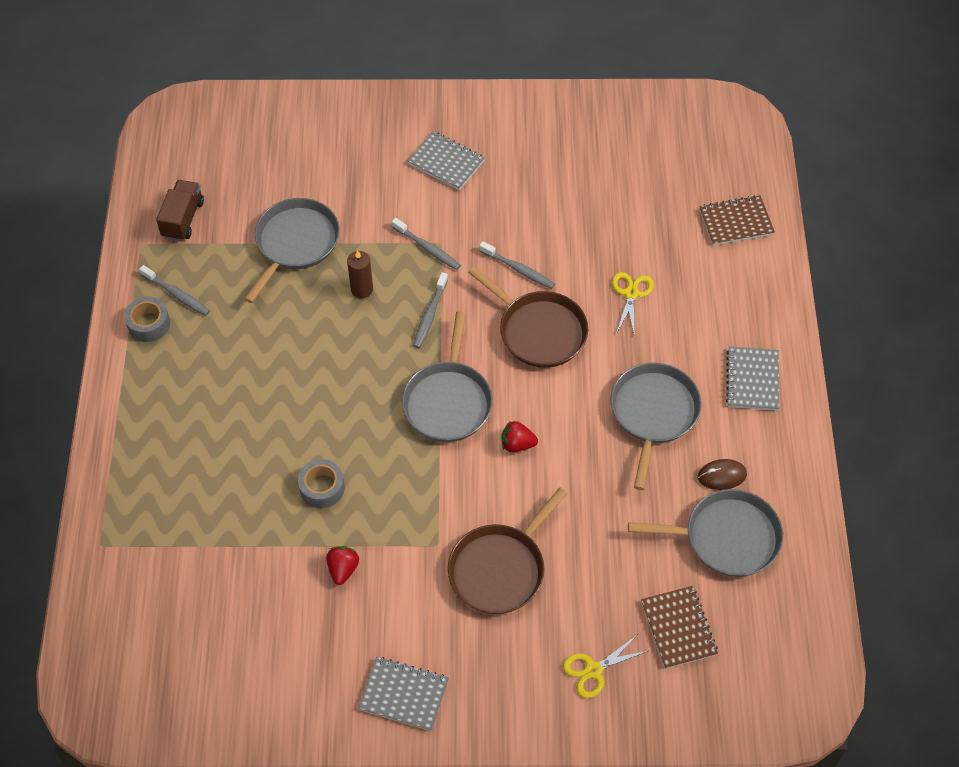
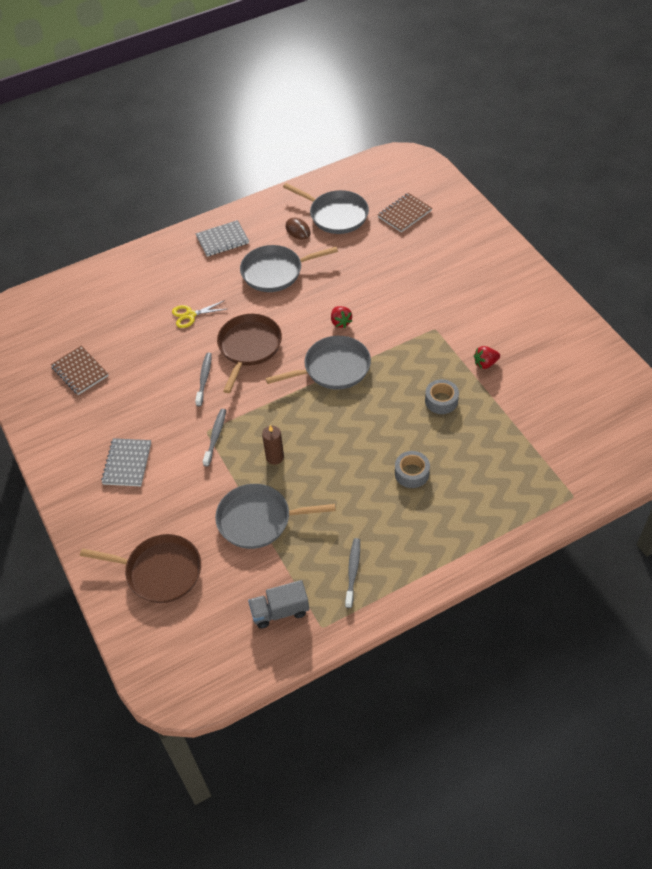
camera: 115 degrees left, 5 degrees down
(149, 324) = (390, 574): grey tape -> grey tape (411, 473)
(183, 219) = (280, 611): brown truck -> grey truck
(404, 695) = (534, 301): grey notebook -> none
(430, 315) = (272, 408): grey toothbrush -> none
(500, 569) = (428, 295): brown pan -> brown pan (160, 571)
(593, 670) = (455, 235): yellow scissors -> none
(726, 537) = (336, 215): grey pan -> grey pan turned 150 degrees clockwise
(736, 222) = (100, 288): brown notebook -> brown notebook (80, 371)

